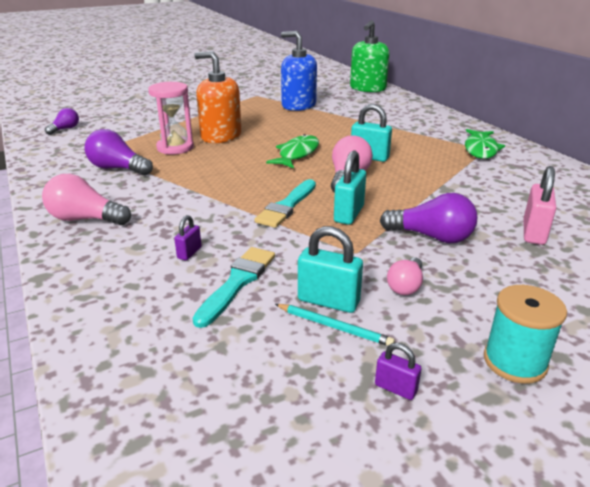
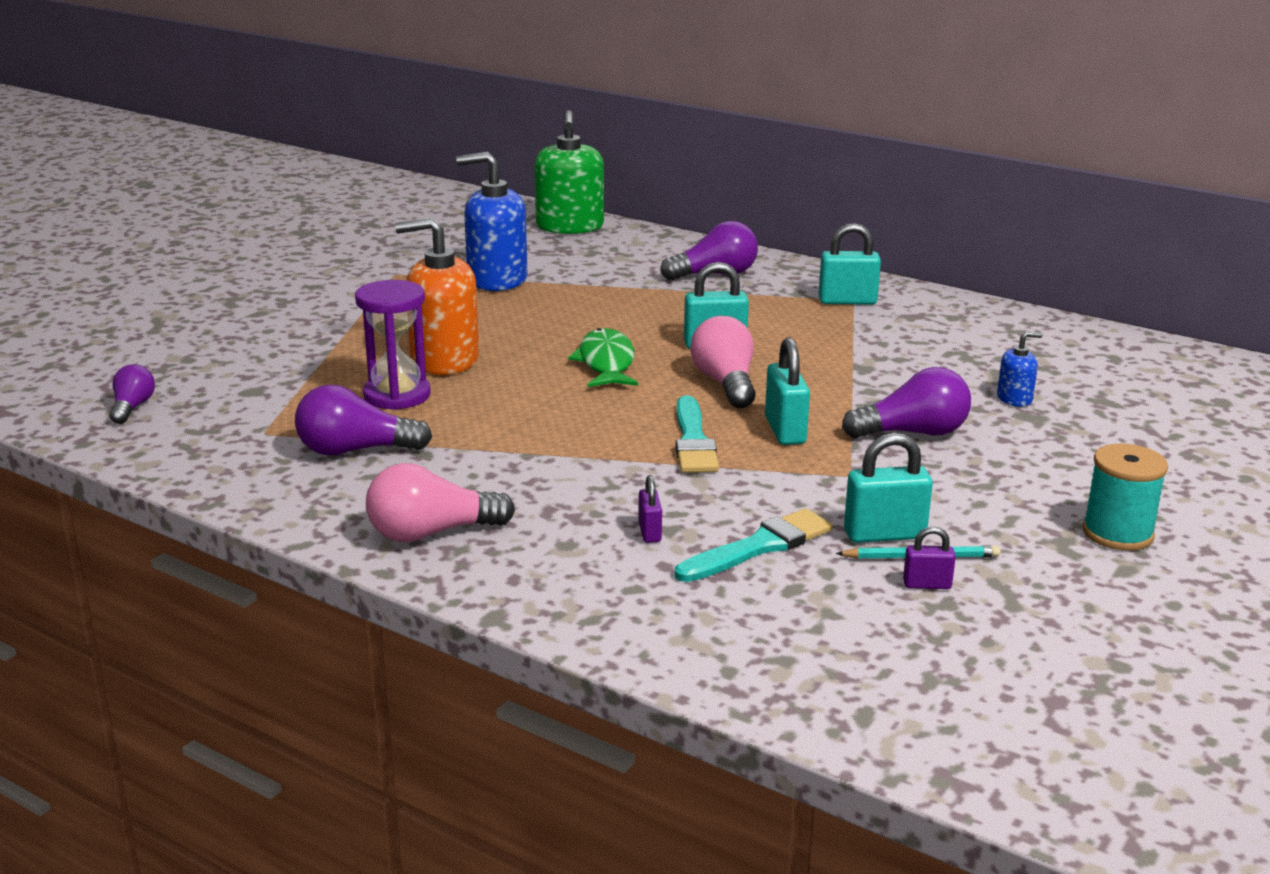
camera: 30 degrees left, 5 degrees down
(175, 147) = (397, 395): pink hourglass -> purple hourglass
(237, 283) = (758, 547): turquoise brush -> turquoise brush turned 60 degrees clockwise
(395, 388) = (1040, 590): purple padlock -> purple padlock (927, 584)
(406, 286) = (945, 494): pink light bulb -> none
(416, 122) = (714, 274): none -> purple light bulb
(480, 149) = (847, 301): green fish -> turquoise padlock
(533, 233) = (1014, 399): pink padlock -> blue soap dispenser

